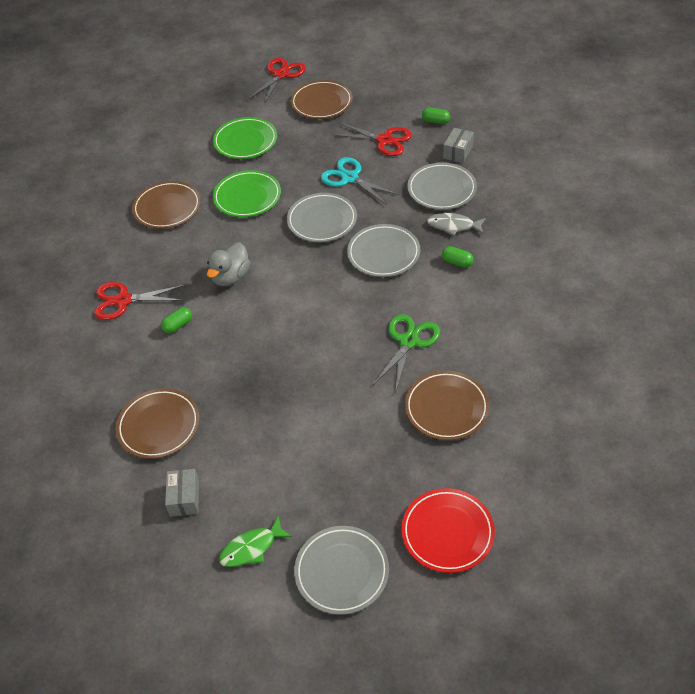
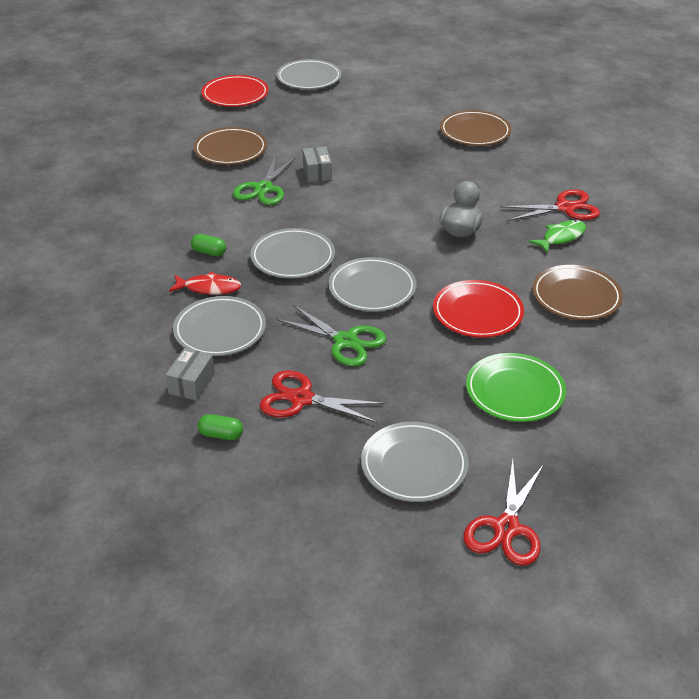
camera: 170 degrees right, 10 degrees down
(178, 325) = (496, 192): green capsule -> none
(184, 498) = (433, 101): grey box -> grey box (317, 173)
(247, 197) = (477, 313): green plate -> red plate
(251, 548) = (374, 84): green fish -> green fish (561, 237)
(321, 103) = (414, 465): brown plate -> grey plate
(350, 178) = (345, 341): turquoise scissors -> green scissors
(453, 226) = (209, 288): grey fish -> red fish

